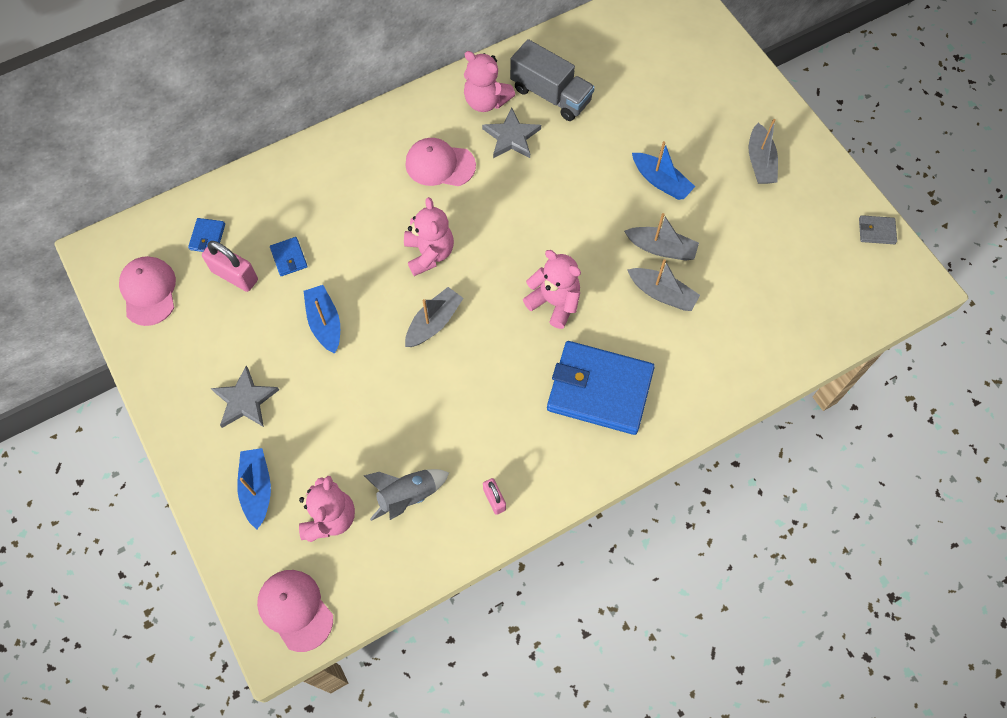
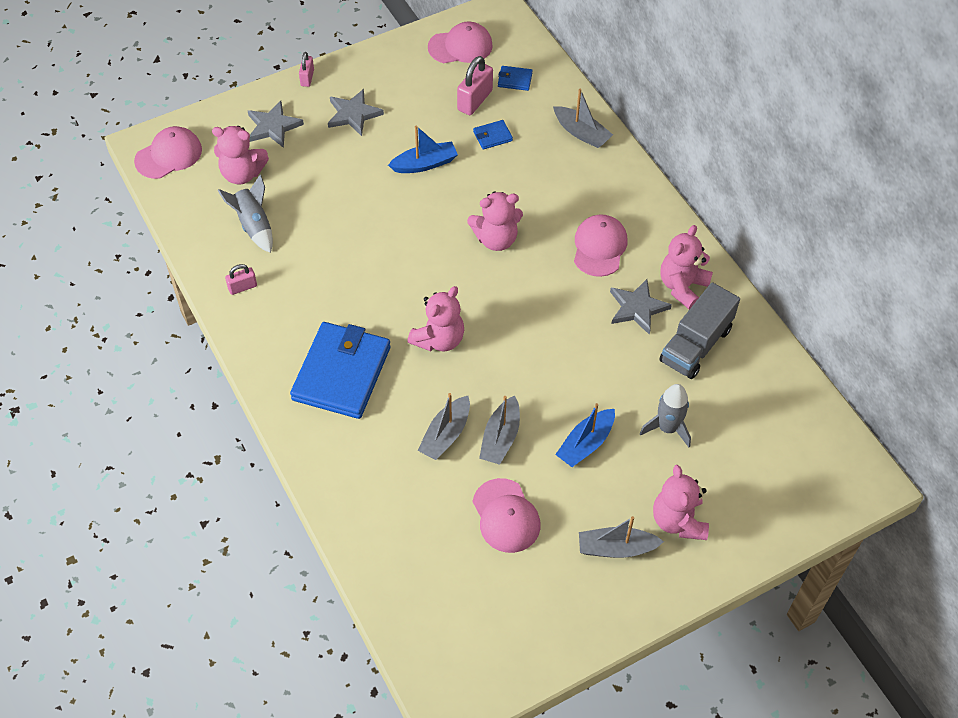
camera: 90 degrees right, 10 degrees down
(180, 456) = (307, 78): none -> pink padlock
(257, 489) = (273, 126): blue boat -> grey star
(434, 322) = (421, 243): grey boat -> grey boat (581, 133)
(639, 120) = (667, 428): none -> grey rocket
(728, 117) = (678, 521): none -> pink teddy bear
(740, 243) = (506, 516): none -> pink cap
(876, 231) = (522, 666): grey wallet -> none

